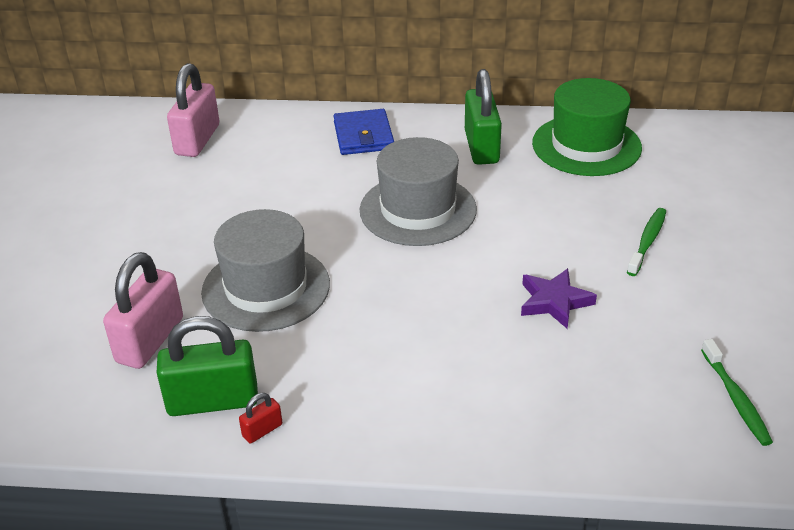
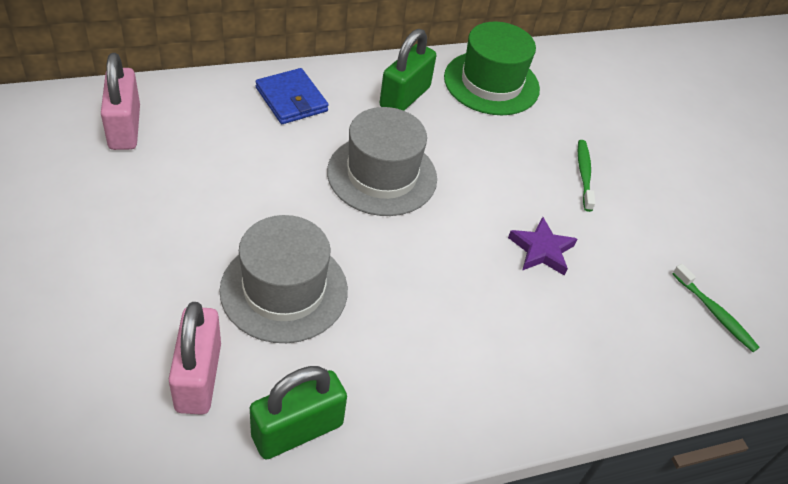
camera: 30 degrees left, 10 degrees up
(262, 430) = (361, 449): red padlock -> none
(481, 147) = (405, 97): green padlock -> green padlock turned 60 degrees clockwise

